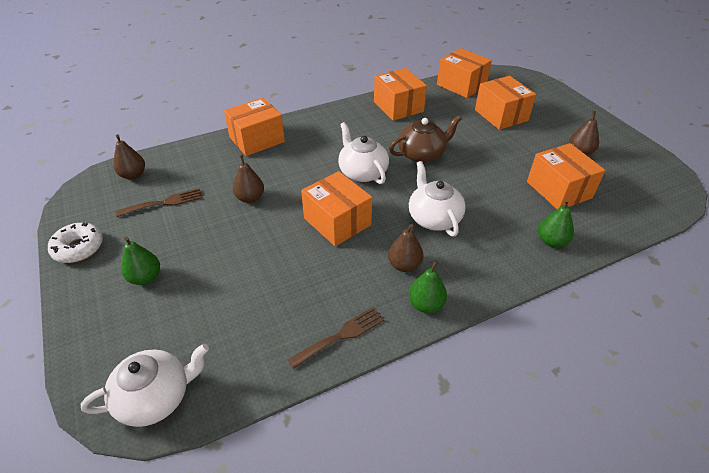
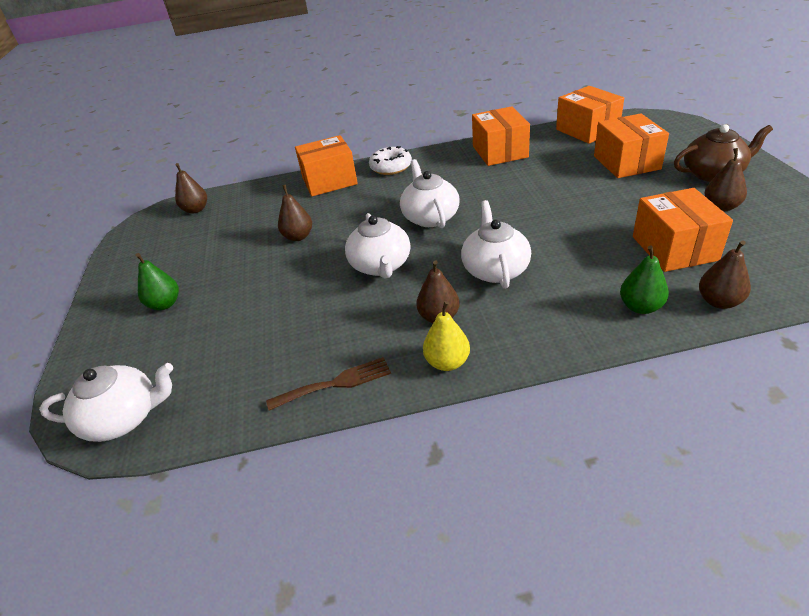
camera: 20 degrees right, 5 degrees down
(78, 248) = (118, 272): white donut -> white donut (391, 167)
(164, 202) = (213, 236): brown fork -> none
(337, 221) = (381, 266): orange box -> white teapot
(422, 154) = (508, 201): brown teapot -> brown teapot (713, 173)
(426, 304) = (447, 362): green pear -> yellow pear
(602, 232) = (719, 302): none -> brown pear

